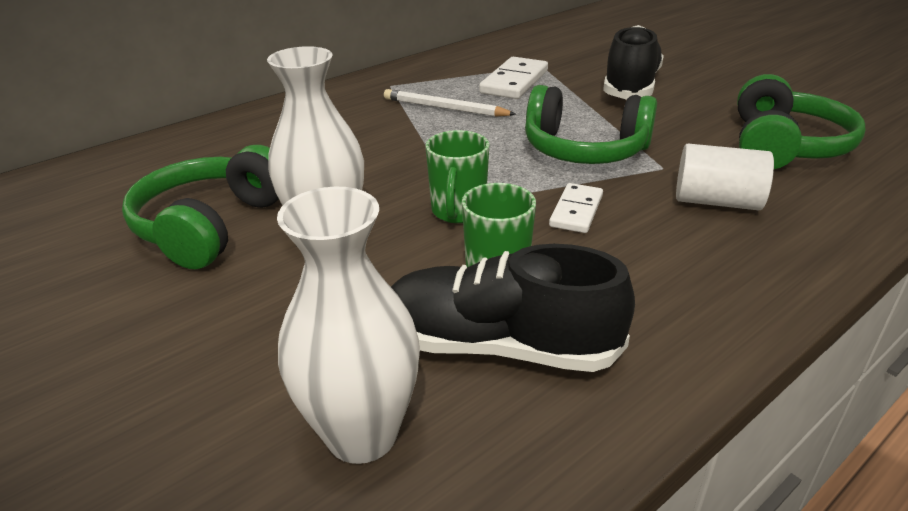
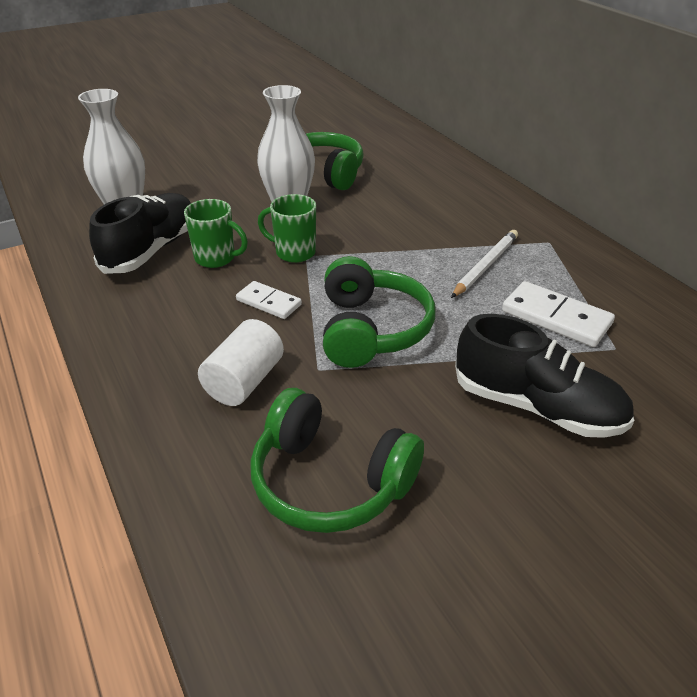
camera: 100 degrees right, 5 degrees up
(584, 150) = (371, 329): green headphones -> green headphones turned 150 degrees clockwise

